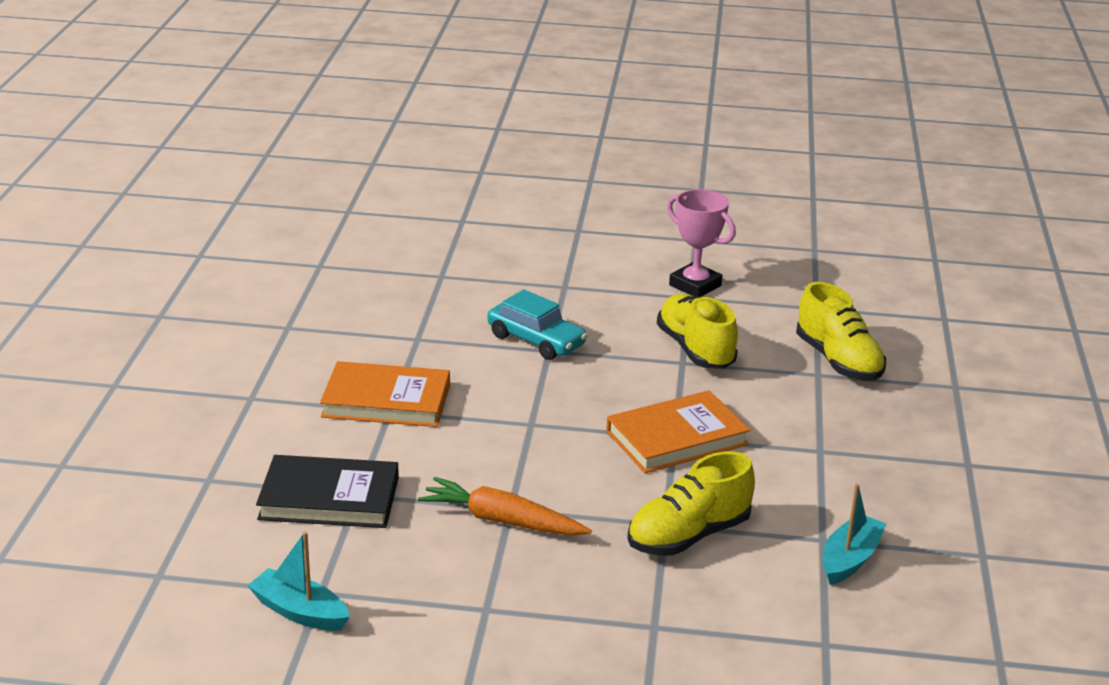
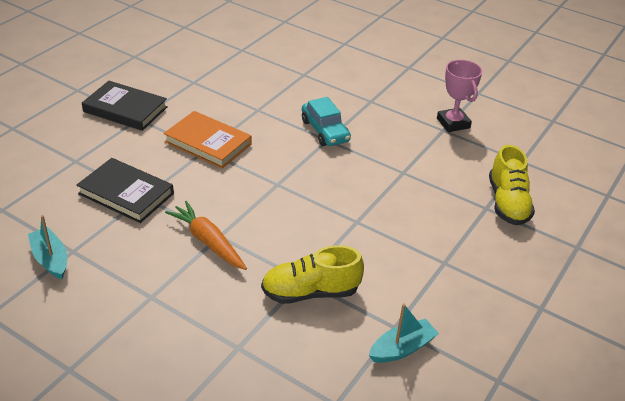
camera: 25 degrees right, 10 degrees up
(219, 391) = (125, 109): none -> black book
(677, 438) = (358, 222): orange book -> none
(695, 349) = (418, 166): yellow shoe -> none

